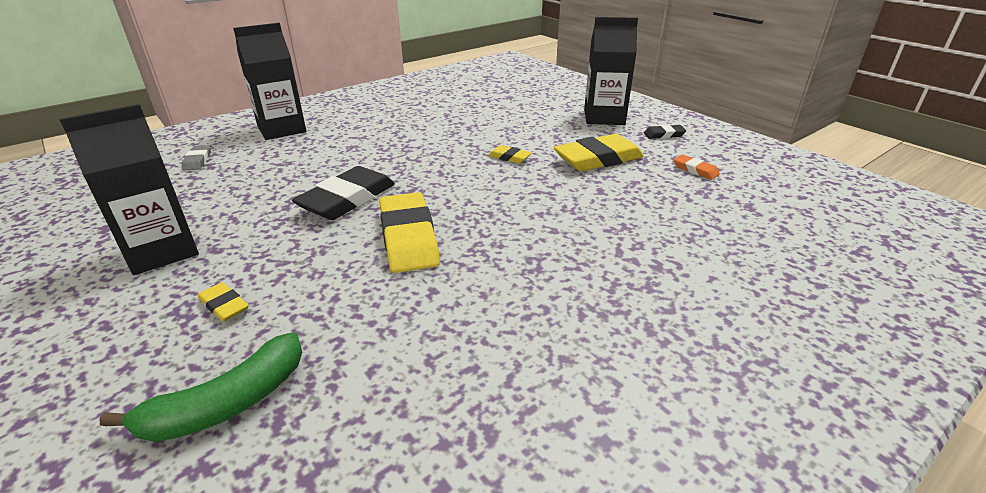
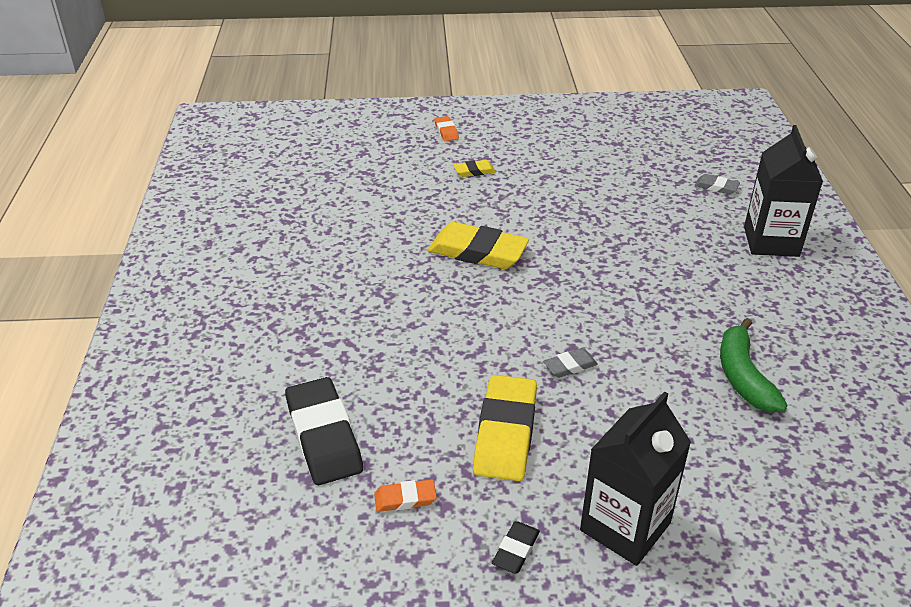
camera: 125 degrees right, 5 degrees up
(81, 391) = (446, 131): none -> orange eraser
(162, 251) = (562, 159): black carton -> none
(227, 403) = (392, 162): green banana -> green banana (743, 376)
(347, 199) = (568, 241): black eraser -> black eraser (324, 436)
(509, 157) = (570, 366): yellow eraser -> grey eraser

